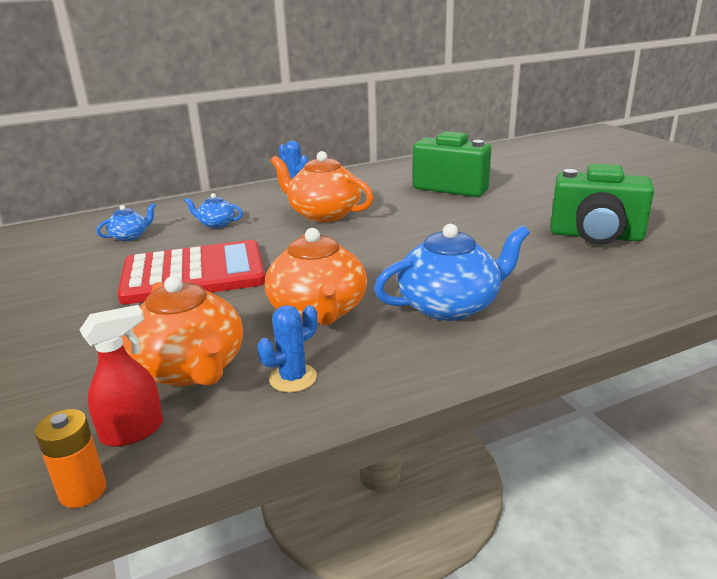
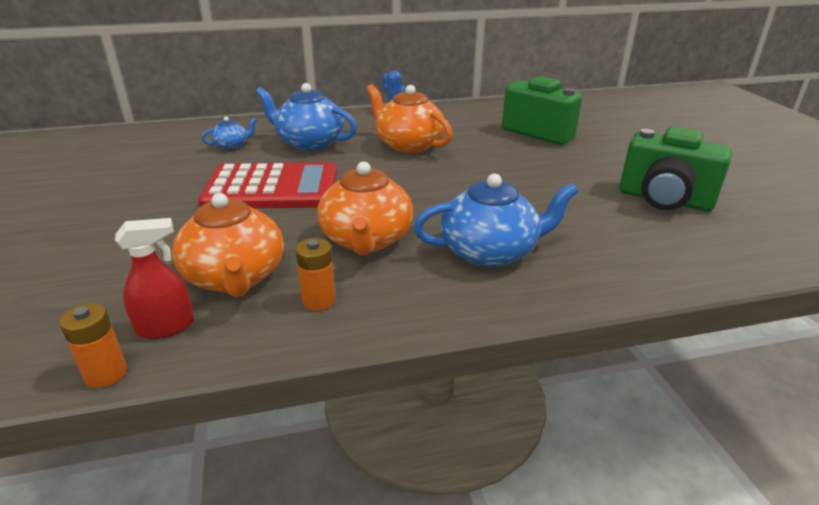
camera: 10 degrees right, 5 degrees up
(216, 224) = (309, 143): blue teapot -> blue teapot, size x2.01
(293, 378) = (318, 300): blue cactus -> orange battery

